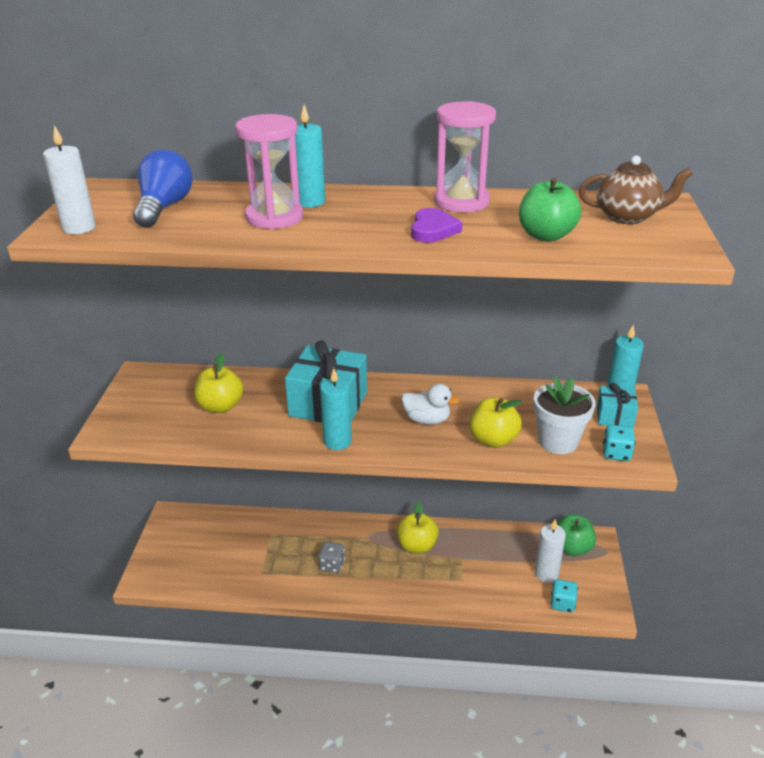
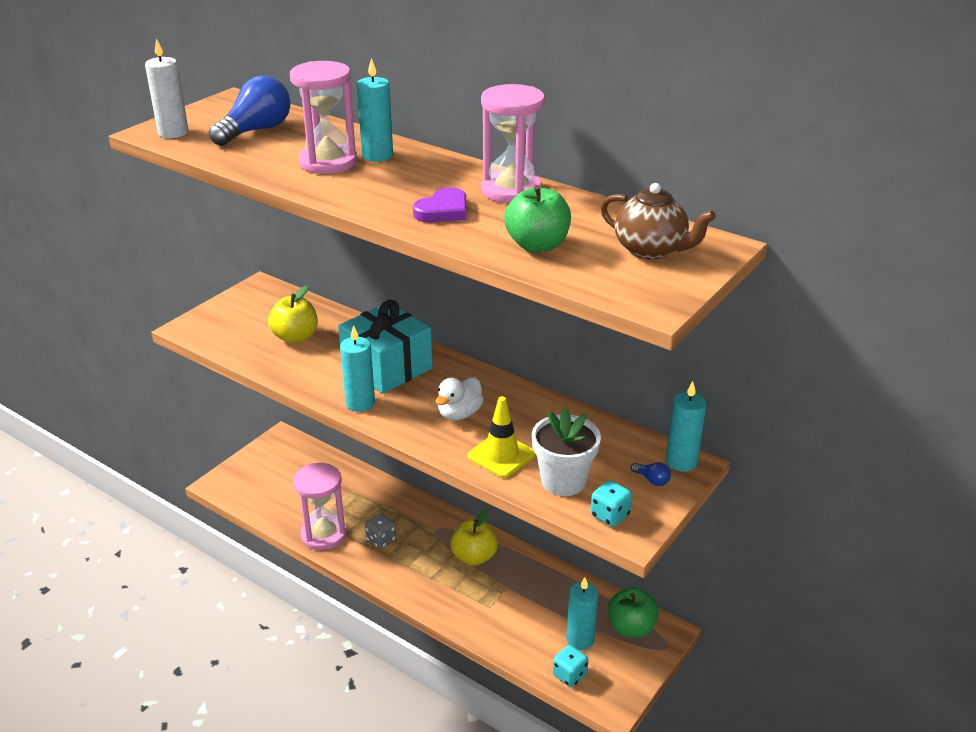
camera: 30 degrees right, 0 degrees up
(279, 581) = (324, 534): none -> pink hourglass
(427, 420) = (459, 414): white duck -> white duck turned 75 degrees clockwise
(493, 440) = (501, 455): yellow apple -> yellow traffic cone
(546, 573) = (580, 639): white candle -> turquoise candle
(614, 416) = (652, 480): turquoise gift -> blue light bulb

